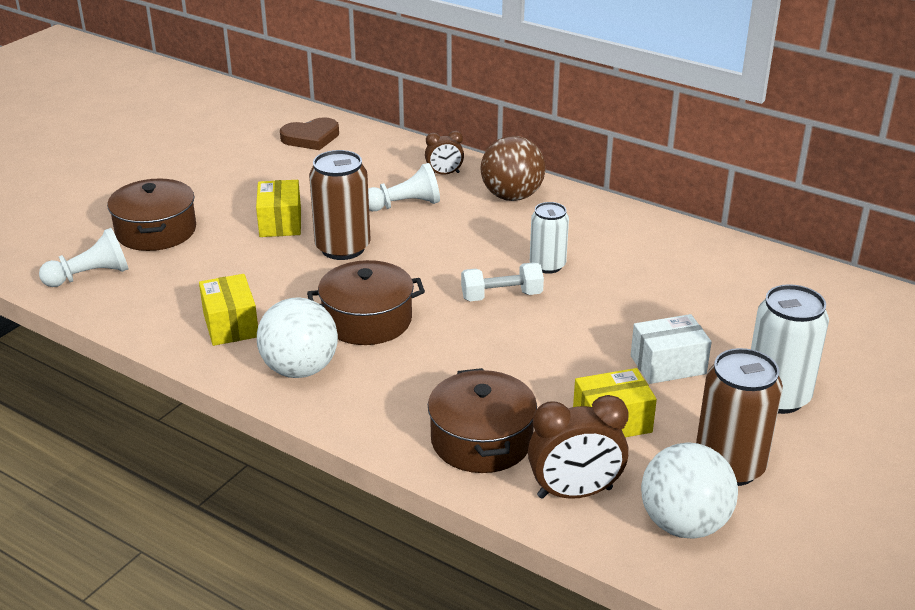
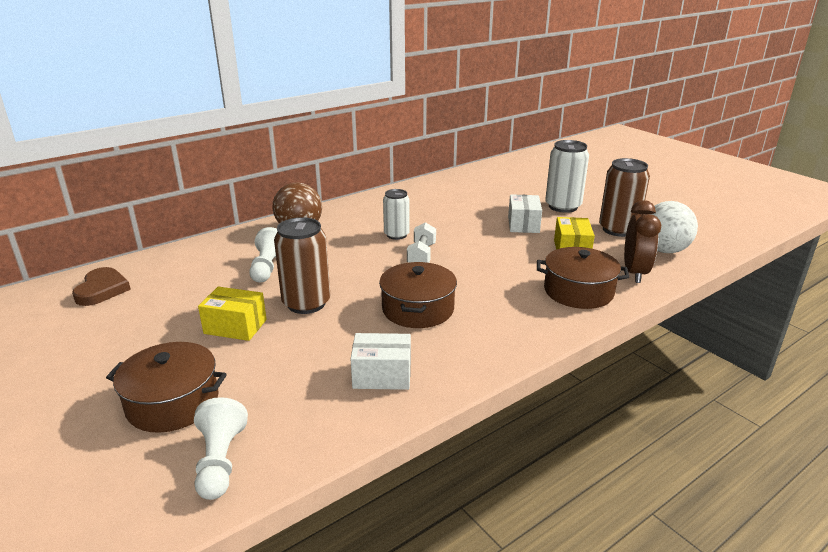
camera: 70 degrees left, 5 degrees down
(230, 325) = (382, 375): yellow box -> white box
(300, 369) = (467, 349): white ball -> none
(444, 174) = (240, 245): brown clock -> none

